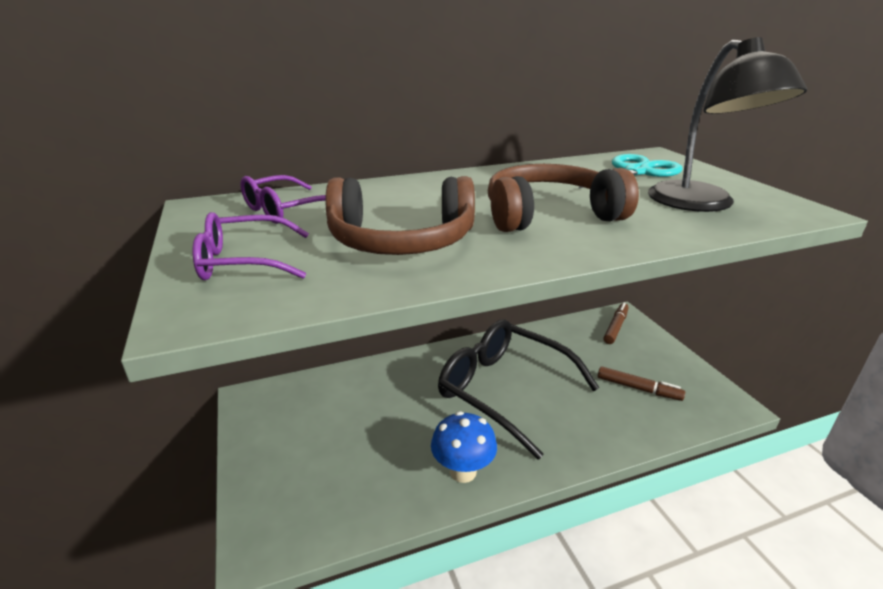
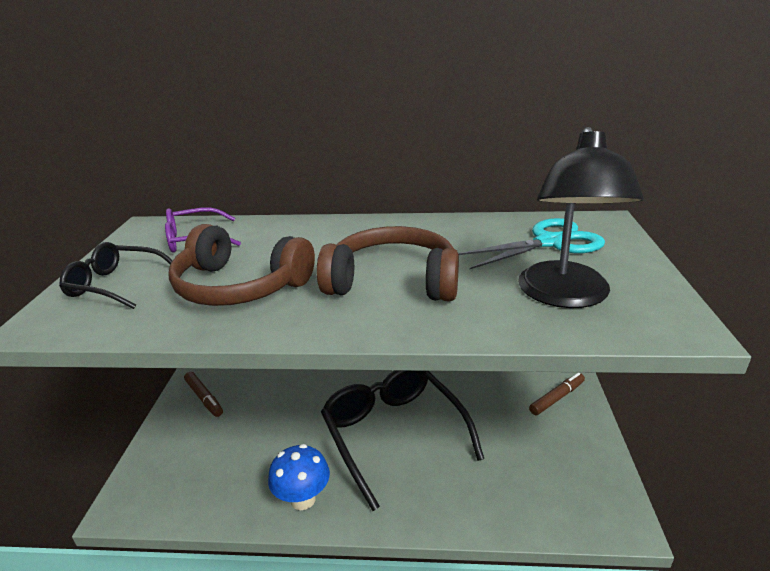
camera: 25 degrees right, 0 degrees up
(244, 261) = (116, 284): purple glasses -> black glasses
(638, 388) = (528, 471): brown marker -> brown marker (204, 397)

